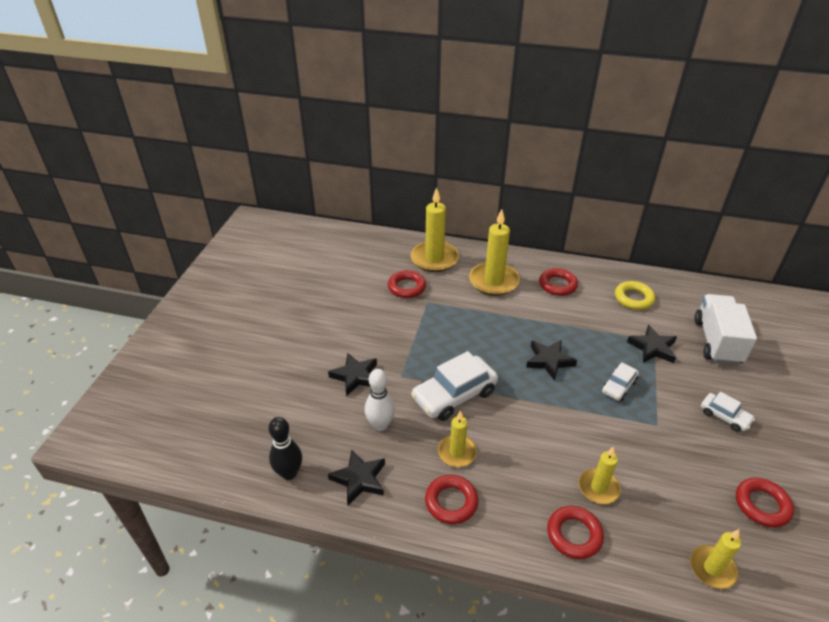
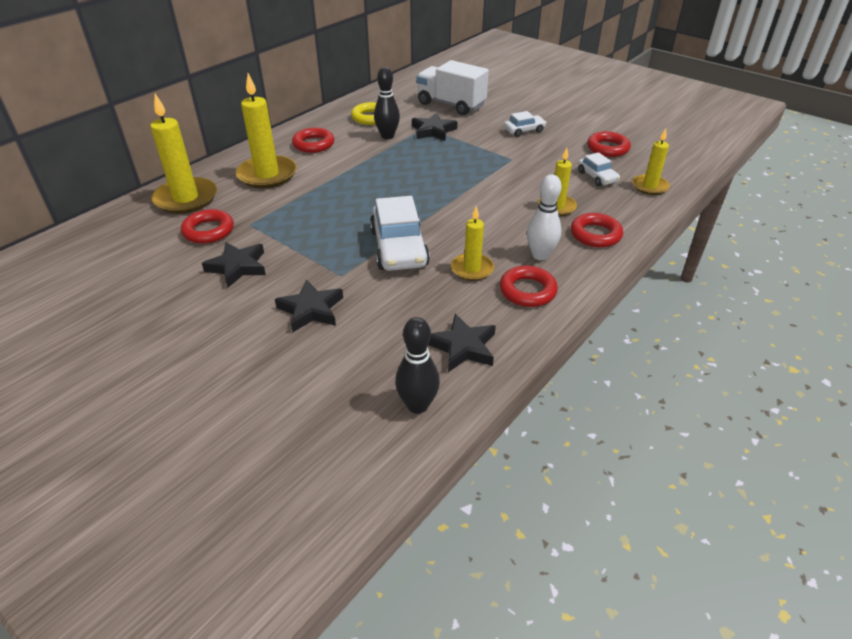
camera: 65 degrees left, 0 degrees up
(380, 425) = (399, 310): white bowling pin -> white bowling pin (540, 255)
(549, 361) = (403, 181): black star -> black star (238, 267)
(612, 322) = (387, 136): none -> black bowling pin
(618, 386) = (461, 160): white car -> white car (597, 177)

